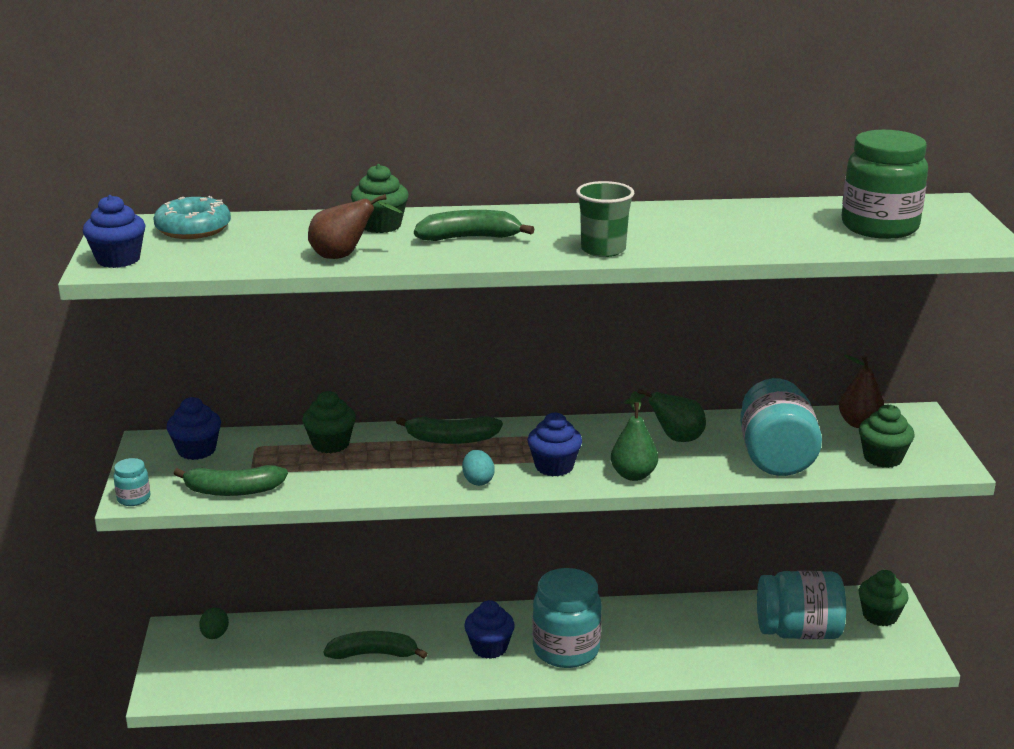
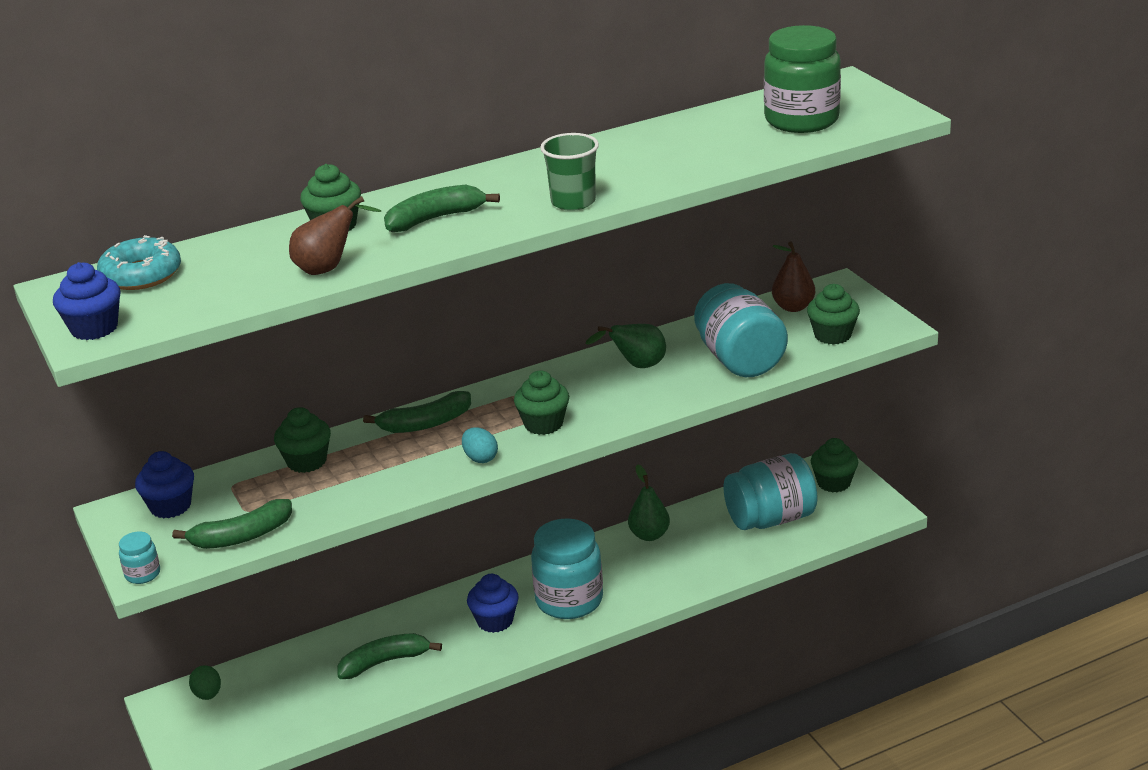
camera: 20 degrees left, 5 degrees up
(554, 466) = (543, 424): blue cupcake -> green cupcake
(633, 475) = (623, 412): green pear -> green pear (649, 535)

